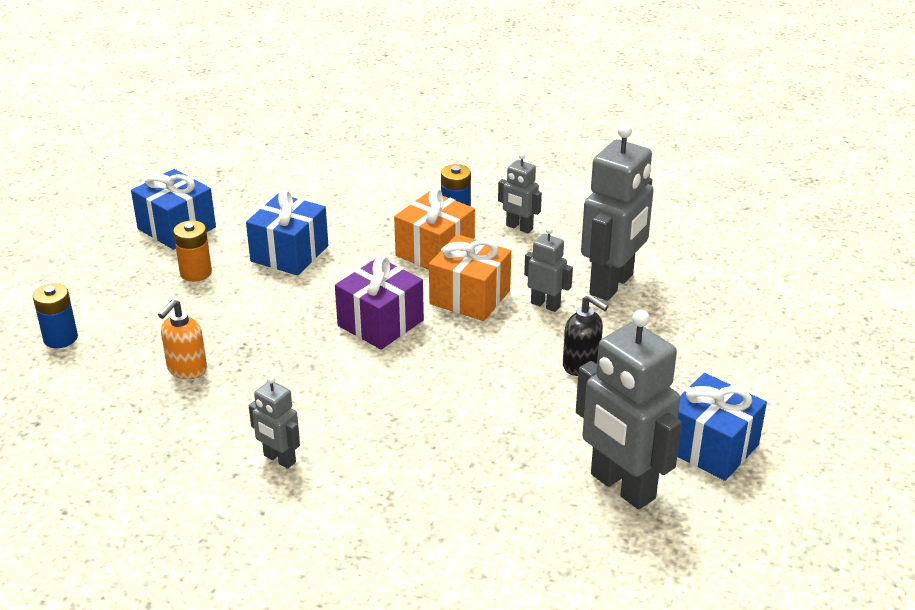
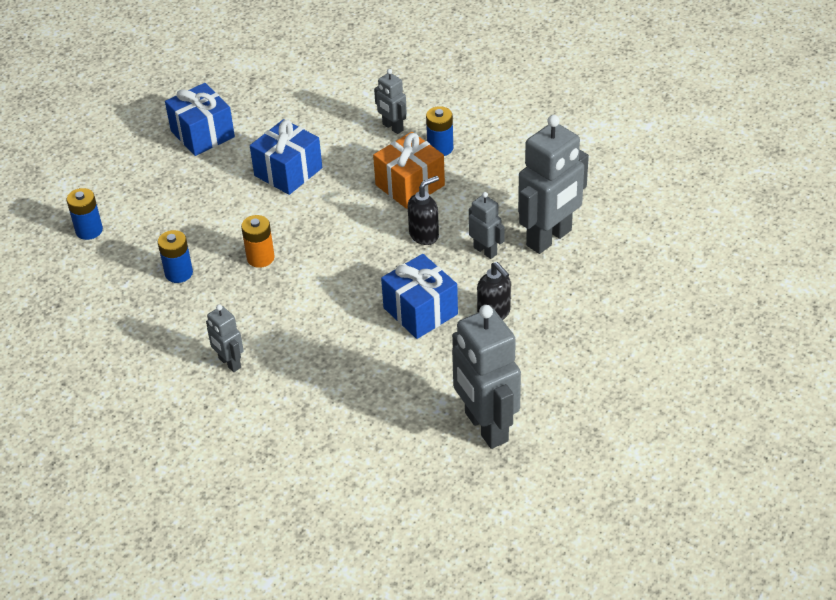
camera: 15 degrees right, 10 degrees up
(186, 370) = (179, 273): orange soap dispenser -> blue battery
(196, 273) = (207, 181): orange battery -> orange battery (260, 258)
(380, 323) = (343, 250): purple gift -> none
(470, 297) = (424, 235): orange gift -> black soap dispenser
(519, 227) = (490, 169): grey robot -> grey robot (392, 127)
(711, 447) = (571, 403): blue gift -> blue gift (420, 311)

